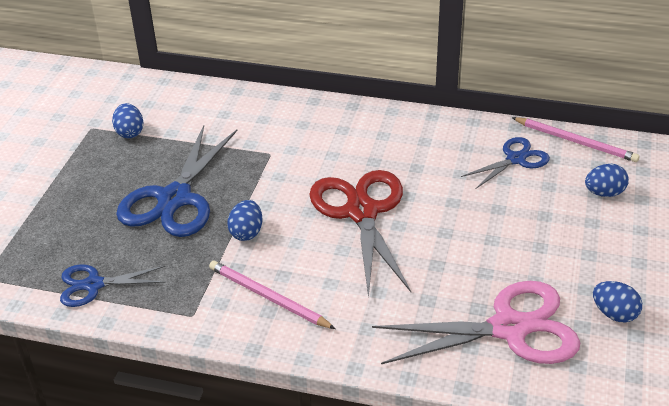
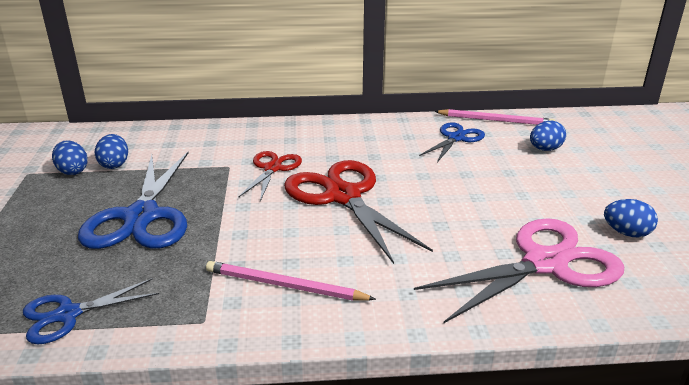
camera: 20 degrees left, 10 degrees down
(246, 232) = (233, 232): blue egg -> blue egg (114, 164)
(310, 164) = (272, 168): none -> red scissors

